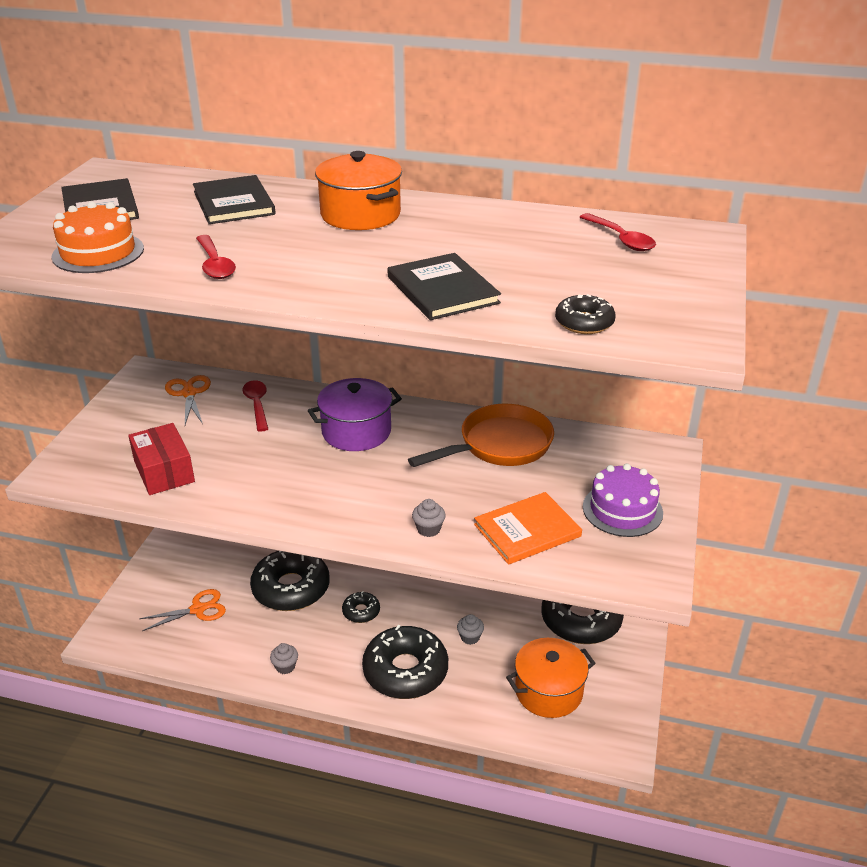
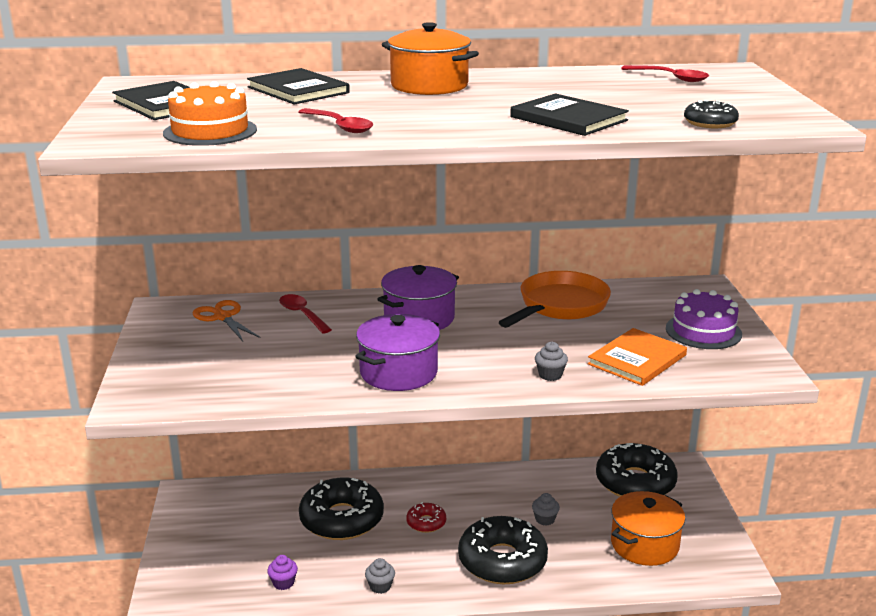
camera: 20 degrees left, 10 degrees down
(164, 471) = (252, 380): red box -> none
(198, 609) = (254, 559): orange scissors -> none
(209, 639) = (283, 583): none -> purple cupcake
(293, 493) = (398, 372): none -> purple pot
(361, 611) = (426, 522): black donut -> red donut

